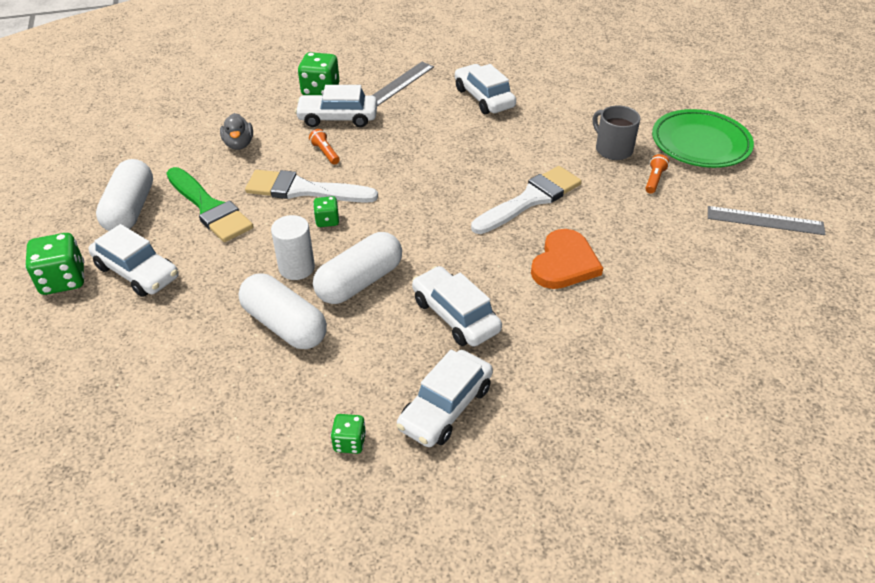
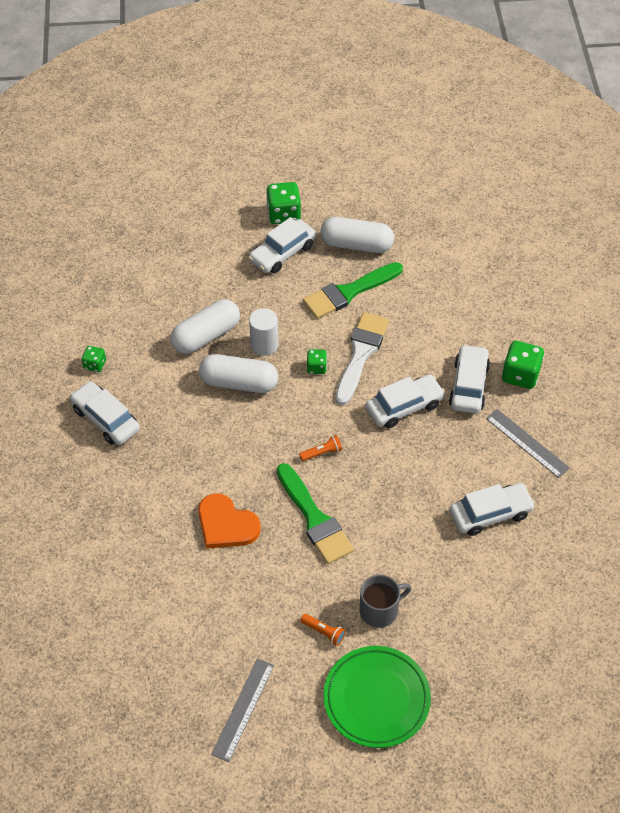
camera: 100 degrees right, 10 degrees up
(239, 144) = (436, 311): grey duck -> none
(325, 153) = (413, 372): orange flashlight -> orange flashlight (322, 453)
(360, 282) = (239, 383): white capsule -> white capsule turned 45 degrees counterclockwise
(455, 315) = (188, 438): white car -> white car (404, 407)
(530, 199) = (314, 518): white brush -> green brush

